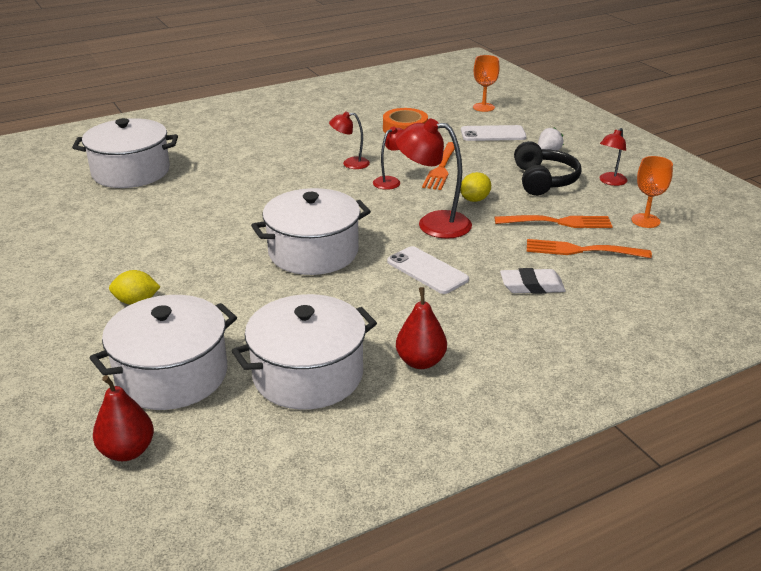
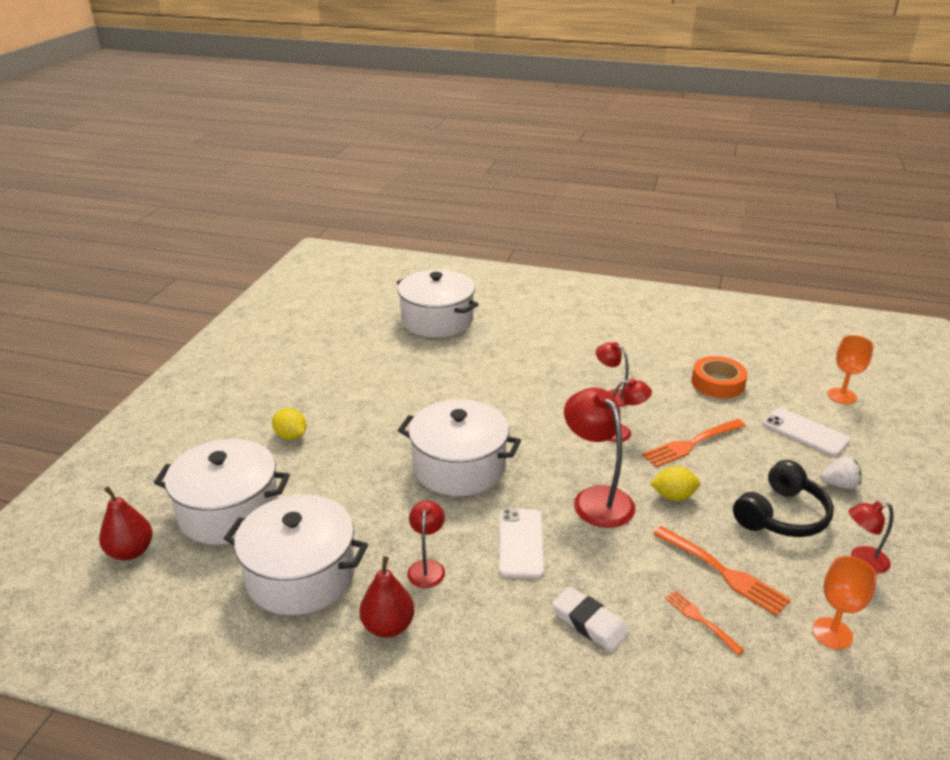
camera: 45 degrees right, 0 degrees up
(390, 317) = (427, 567): none -> red lamp
(582, 250) = (701, 620): orange fork -> orange fork, size x0.59

